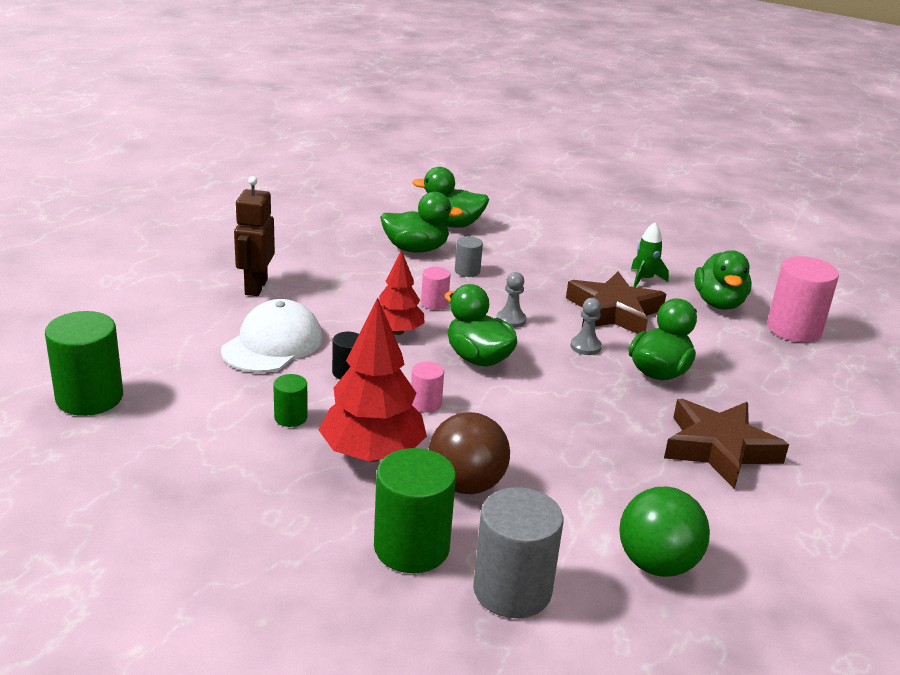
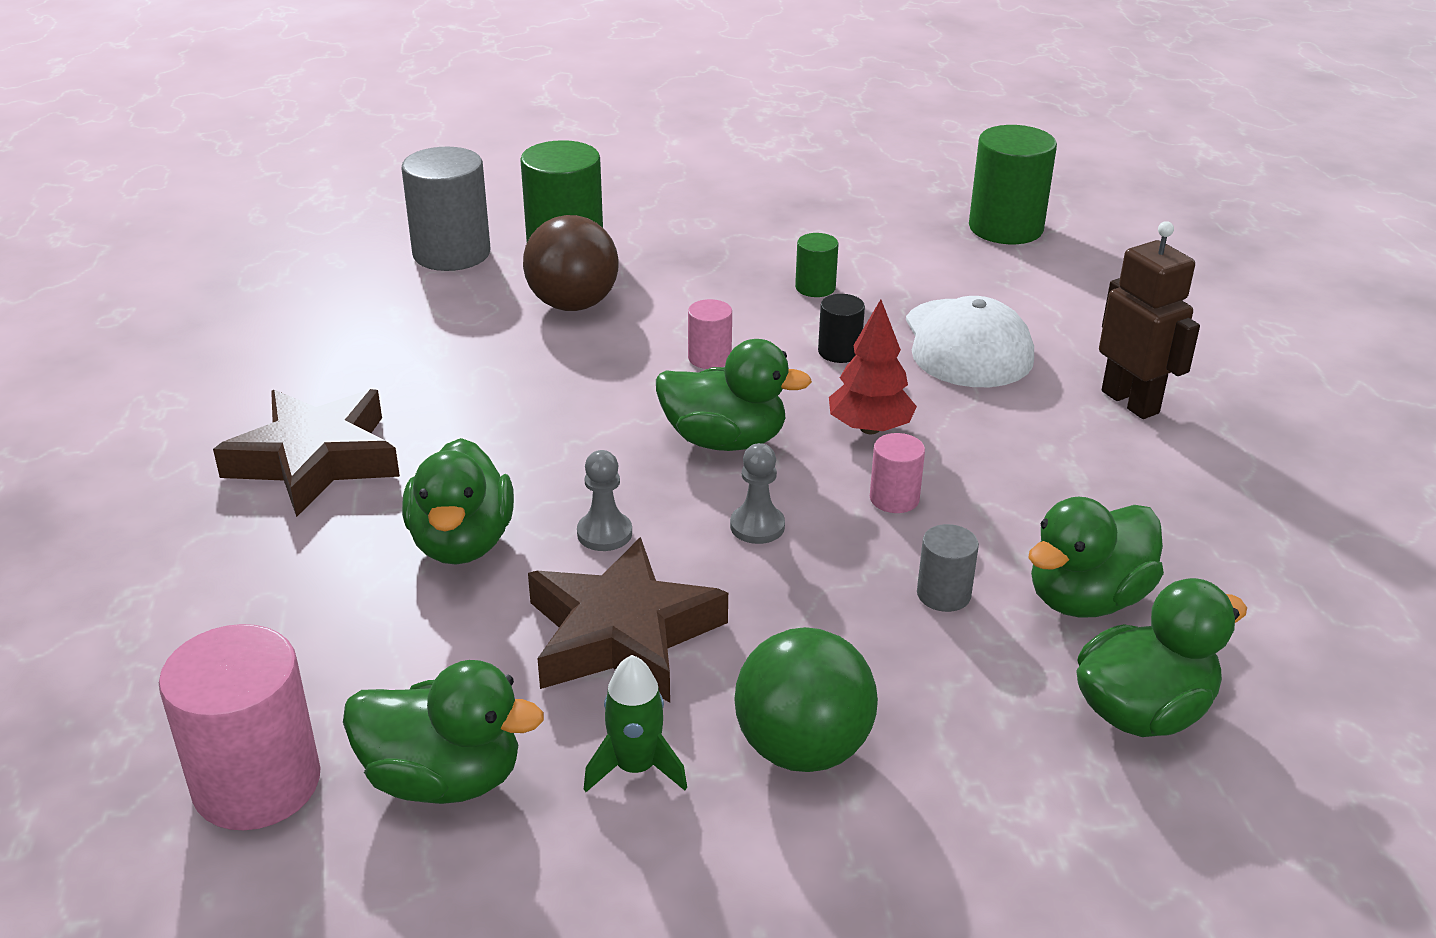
camera: 145 degrees right, 5 degrees up
(372, 454) = (693, 292): red tree -> none
(657, 564) = (332, 317): green ball -> green ball (802, 749)
(719, 303) = (443, 778): green duck -> green duck turned 135 degrees clockwise

